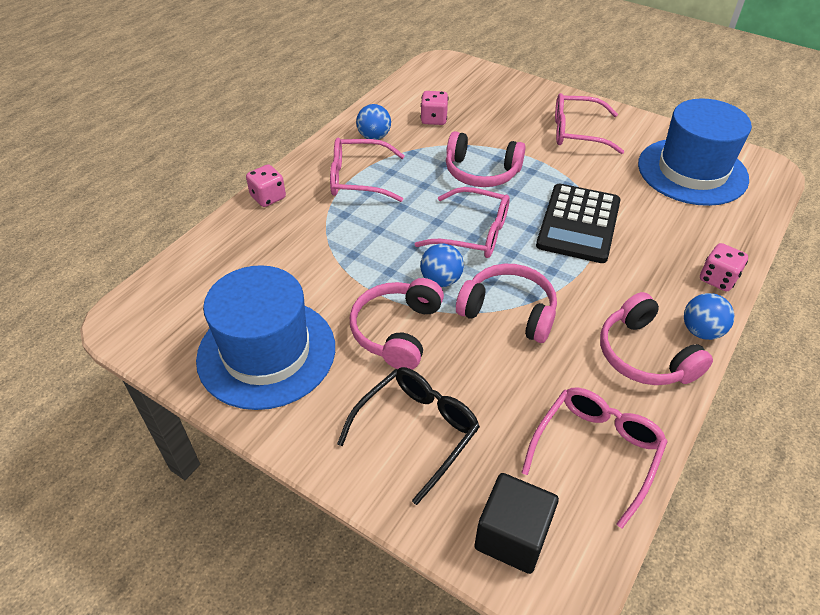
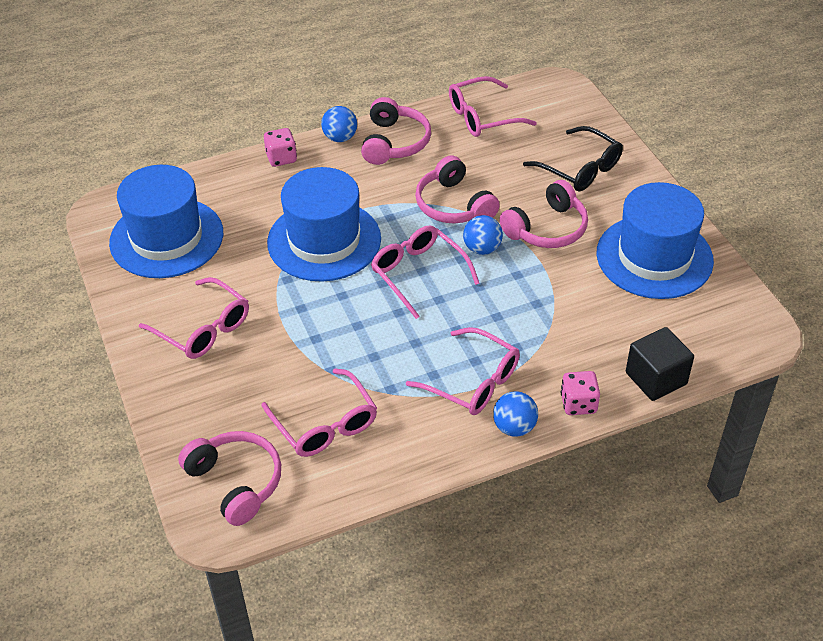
camera: 145 degrees left, 0 degrees up
(374, 137) = (412, 432): blue ball -> blue ball (514, 427)
(417, 431) = (580, 169): black glasses -> black glasses turned 120 degrees counterclockwise
(434, 119) = (325, 424): pink dice -> pink glasses
(481, 172) = (348, 330): pink headphones -> pink headphones (236, 482)
(512, 536) = (565, 107): black cube -> black cube (656, 378)
(578, 224) = (324, 240): black calculator -> blue hat

